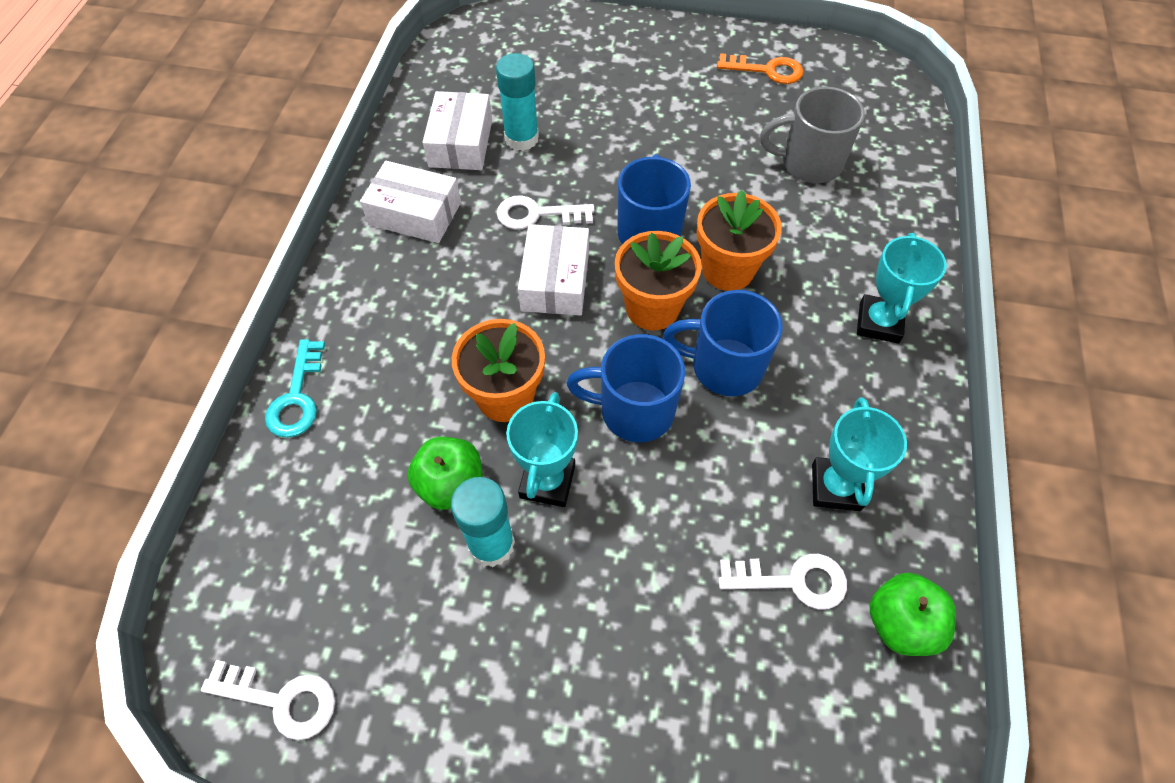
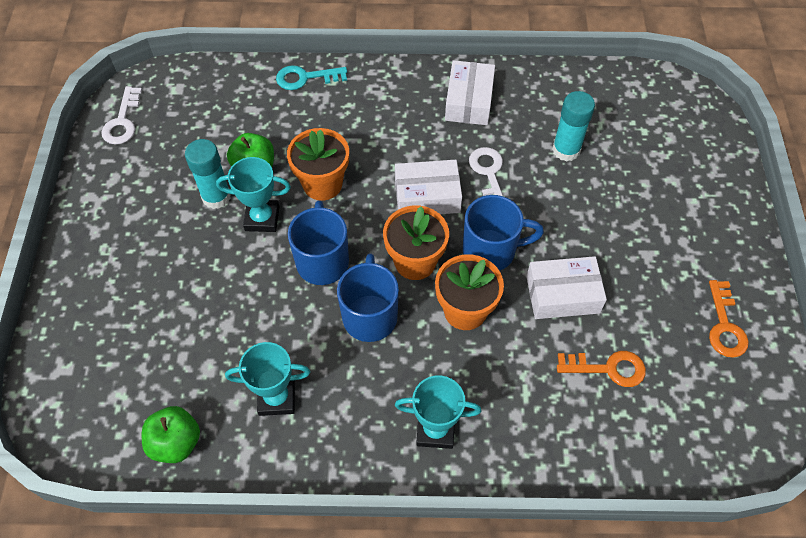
camera: 80 degrees right, 0 degrees up
(461, 143) = (548, 113): white box -> white box (562, 294)
(793, 581) = (203, 371): white key -> none
(809, 163) = (608, 368): grey mug -> orange key

